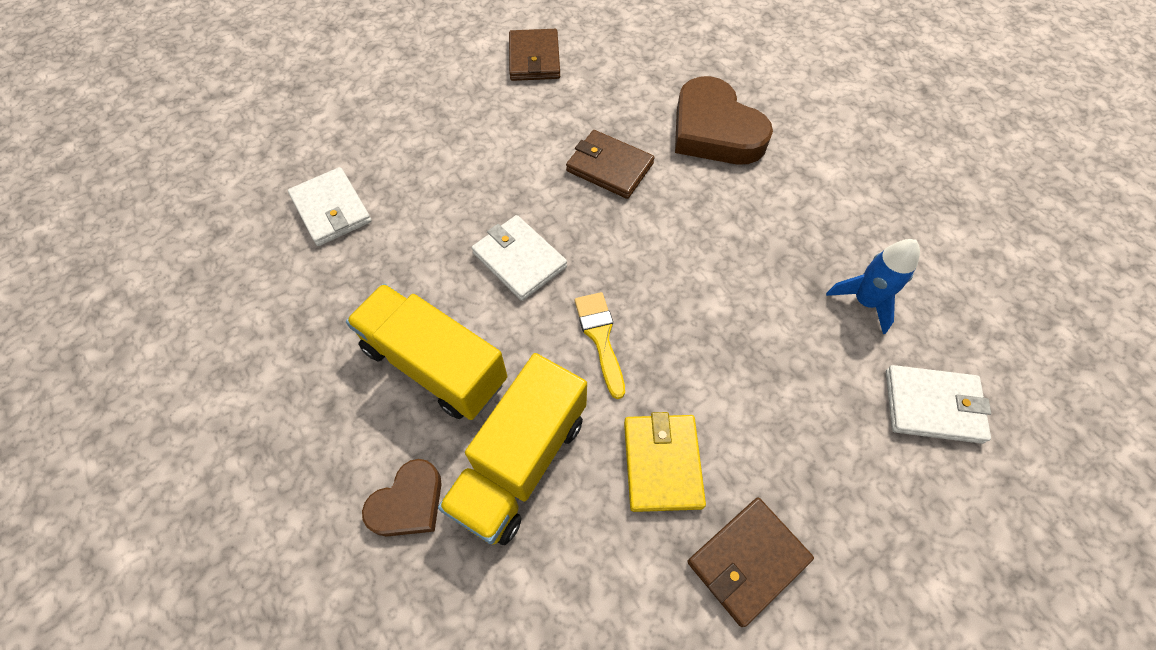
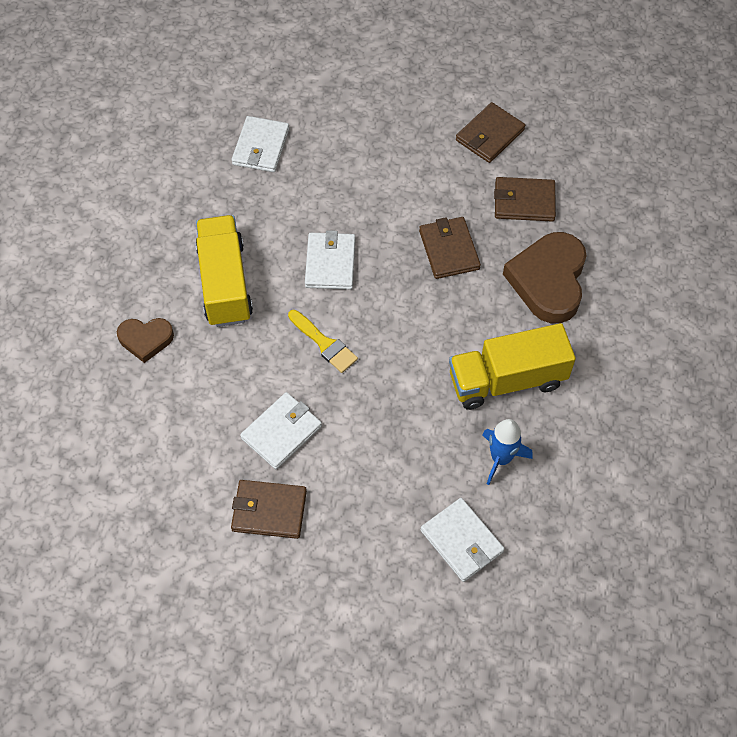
camera: 45 degrees right, 0 degrees up
(520, 462) = (214, 368): yellow truck -> yellow truck (507, 380)
(600, 337) = (324, 344): yellow brush -> yellow brush turned 105 degrees clockwise
(622, 87) = (524, 202): none -> brown wallet
(662, 463) = (281, 432): yellow wallet -> white wallet

